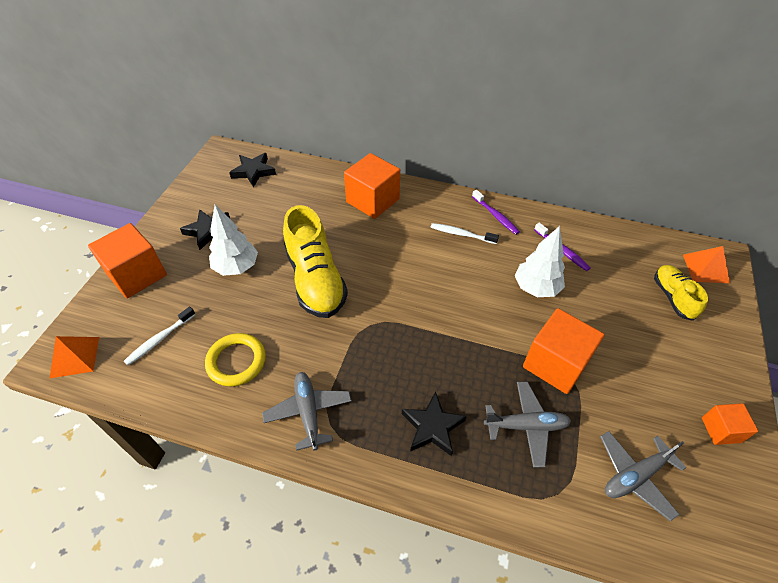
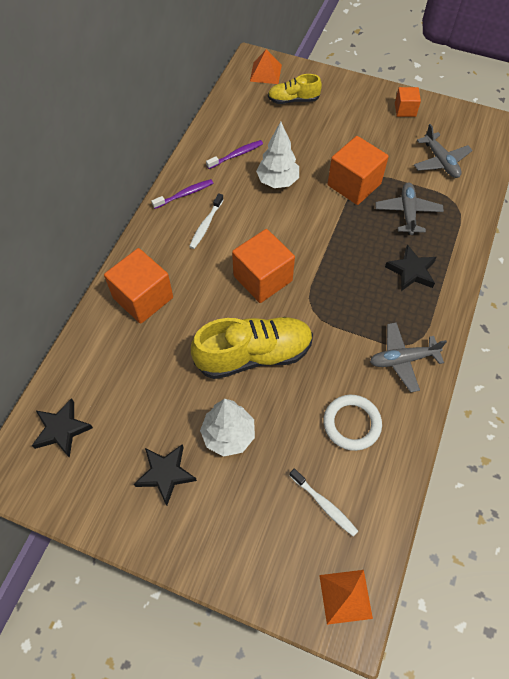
camera: 85 degrees left, 10 degrees up
(137, 275) = (229, 550): orange cube -> orange cube (262, 278)
(236, 361) = (351, 423): yellow ring -> white ring

